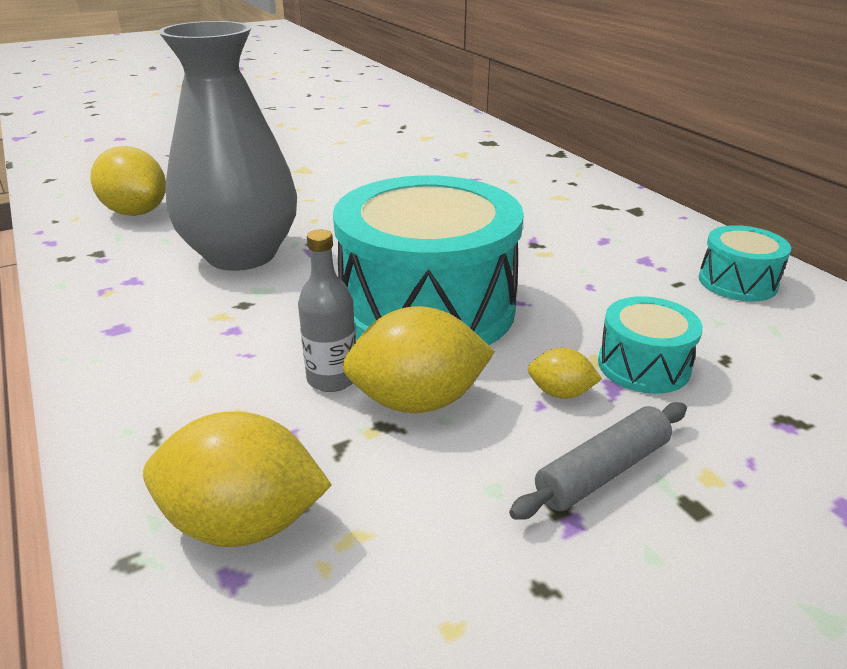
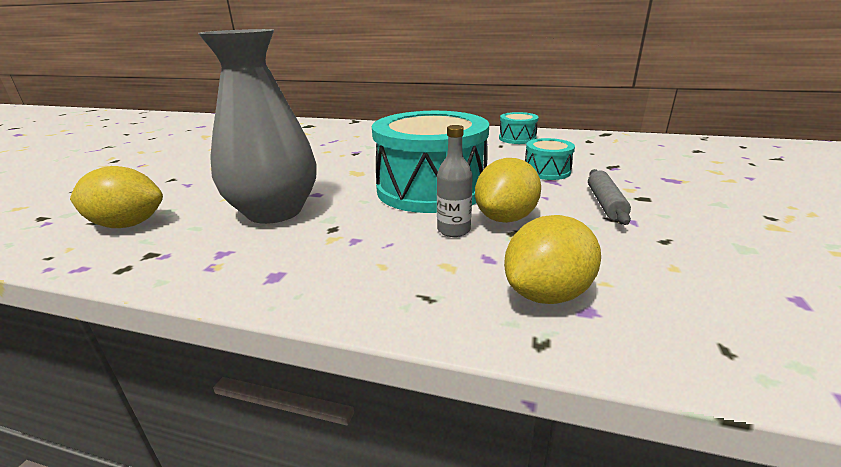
camera: 45 degrees left, 5 degrees down
(560, 393) = (543, 190): yellow lemon -> none

